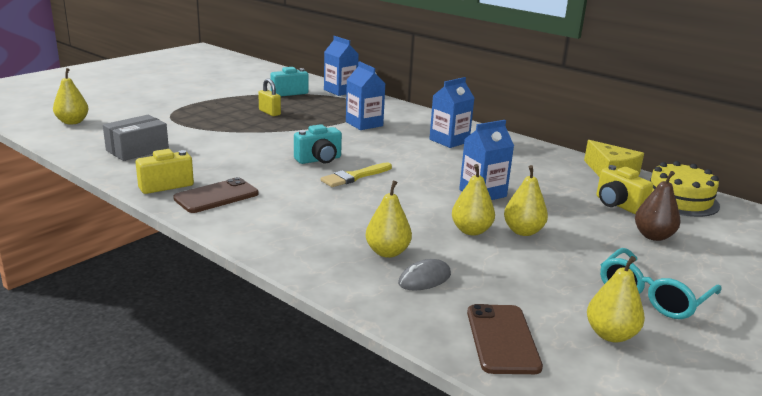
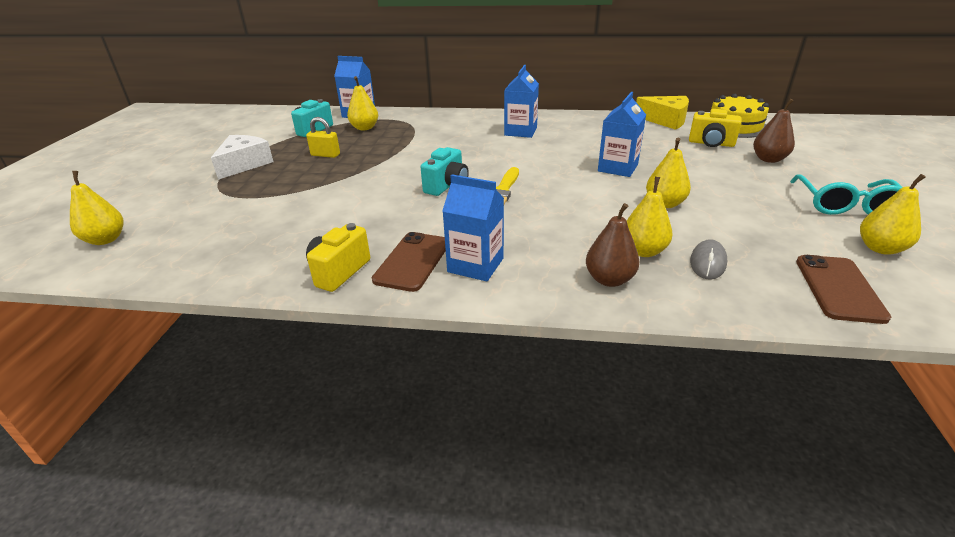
camera: 30 degrees left, 10 degrees up
(137, 150) = (243, 244): grey box -> none
(208, 103) = (244, 164): none -> white cheese
(326, 257) = (609, 279): none -> brown pear
(364, 124) = (429, 138): blue carton -> blue carton (475, 265)
(502, 339) = (839, 288): brown phone -> brown phone turned 45 degrees clockwise
(523, 231) = (695, 189): yellow pear -> yellow pear (364, 128)

